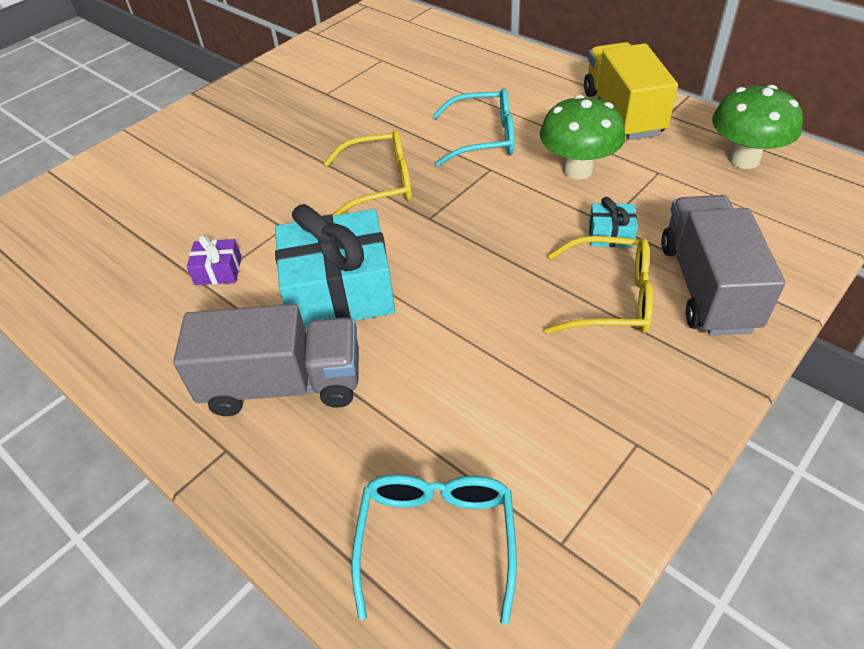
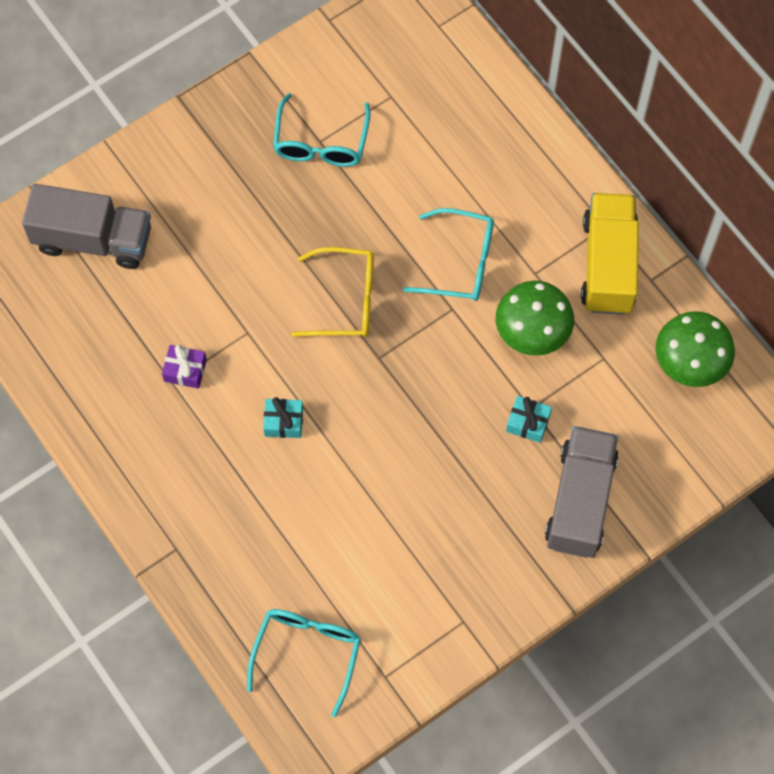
camera: 10 degrees right, 20 degrees up
(283, 384) = (225, 503): grey truck -> grey truck (93, 239)
(327, 94) = (321, 143): none -> turquoise glasses
(339, 291) = (283, 422): turquoise gift -> turquoise gift, size x0.43
(610, 298) = (499, 491): yellow glasses -> none

